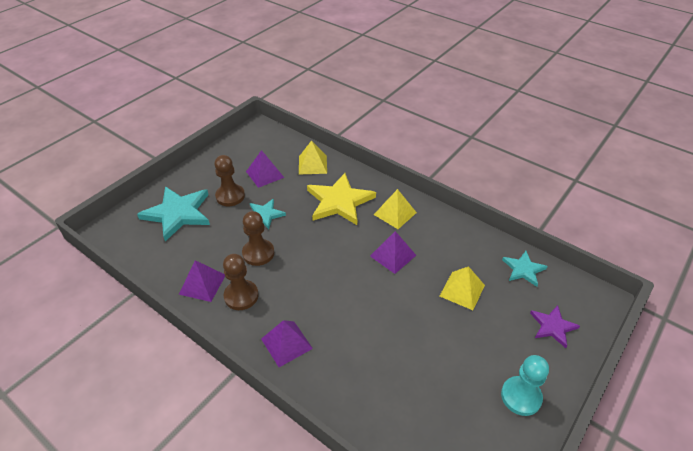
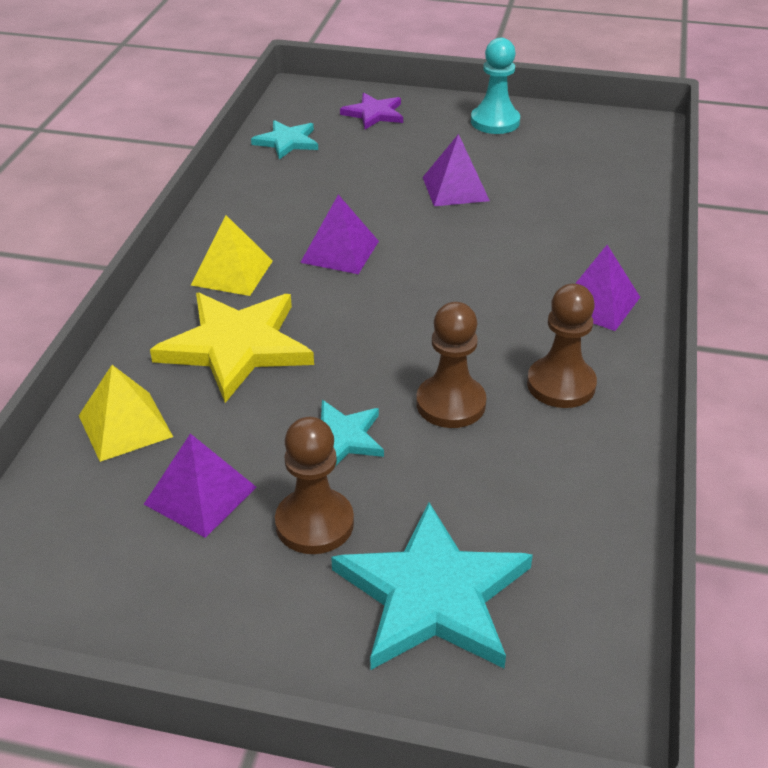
camera: 115 degrees left, 5 degrees down
(202, 284) = (581, 446): purple pyramid -> purple pyramid (455, 189)
(462, 290) = (365, 180): yellow pyramid -> none

